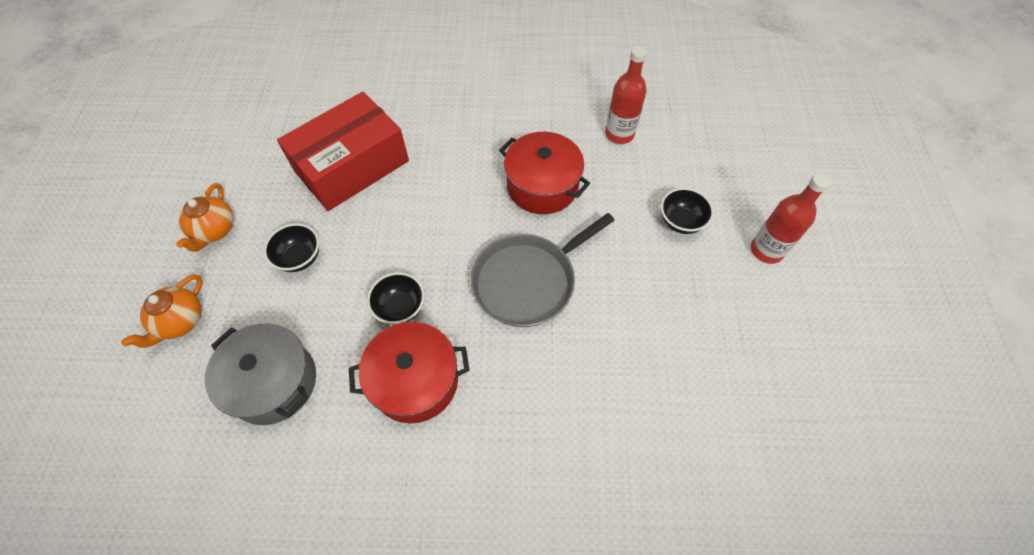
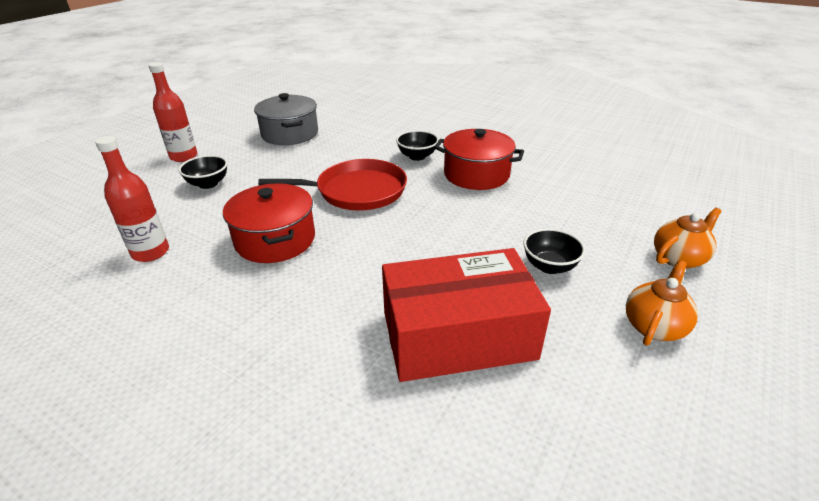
camera: 150 degrees left, 25 degrees down
(273, 382) = (585, 201): grey pot -> grey pot (290, 134)
(400, 308) = (467, 207): black bowl -> black bowl (417, 156)
(528, 281) = (356, 191): grey pan -> red pan

